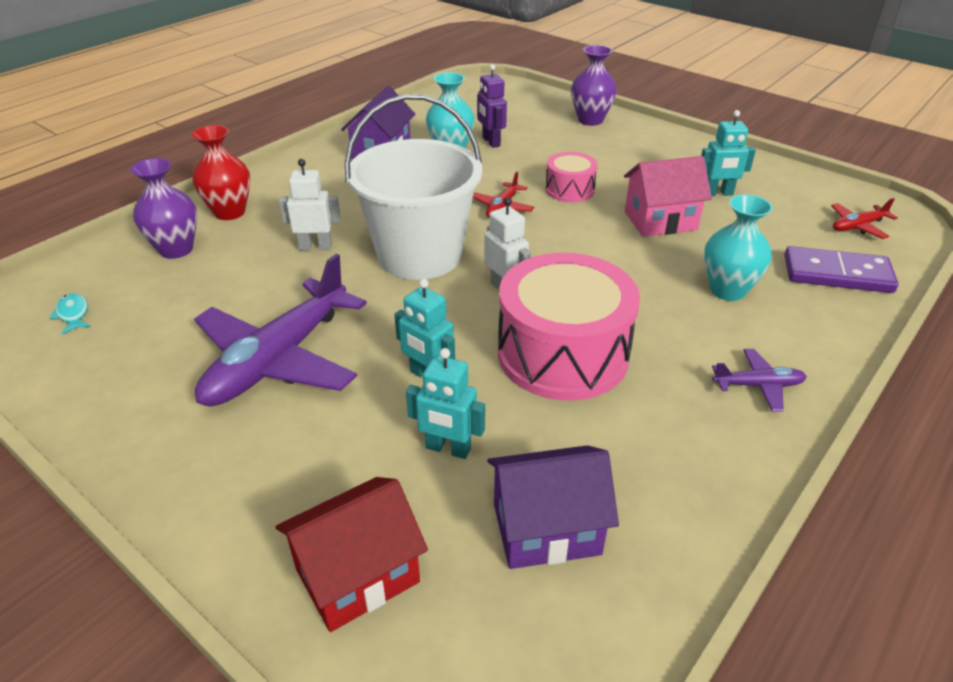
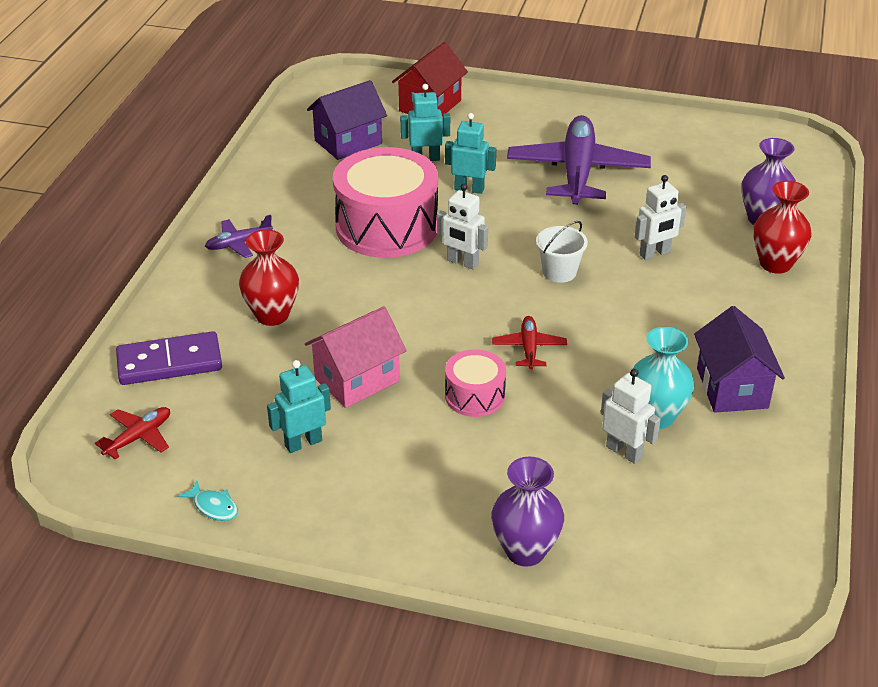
camera: 155 degrees right, 0 degrees up
(73, 314) = (753, 158): turquoise fish -> turquoise fish (213, 507)
(419, 255) = (559, 272): white bucket -> white bucket, size x0.42
(491, 142) = (624, 452): purple robot -> white robot
(727, 290) = (272, 315): turquoise vase -> red vase

